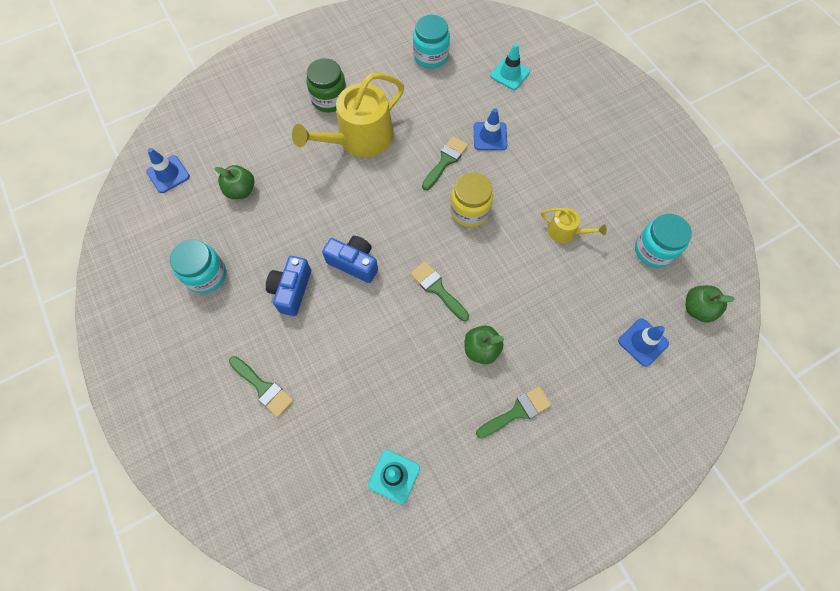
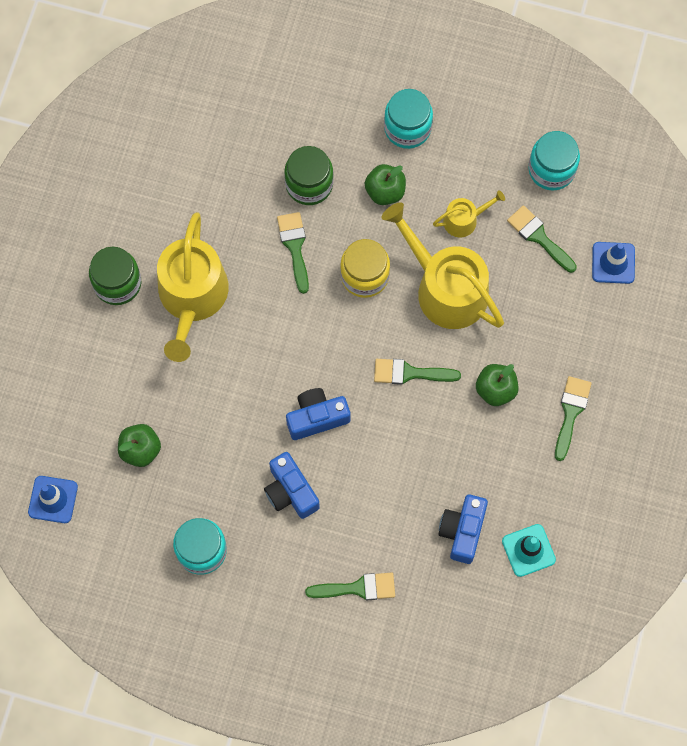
camera: 45 degrees left, 5 degrees up
(365, 418) = (462, 531): none -> blue camera
(431, 56) = (165, 147): turquoise jar -> turquoise jar (407, 128)
(490, 136) = (309, 184): blue traffic cone -> green jar
(510, 74) = (261, 98): turquoise traffic cone -> none
(512, 259) = (445, 288): none -> yellow watering can
(605, 282) = (539, 237): none -> green brush
(697, 309) = (630, 193): green apple -> green apple (385, 191)

